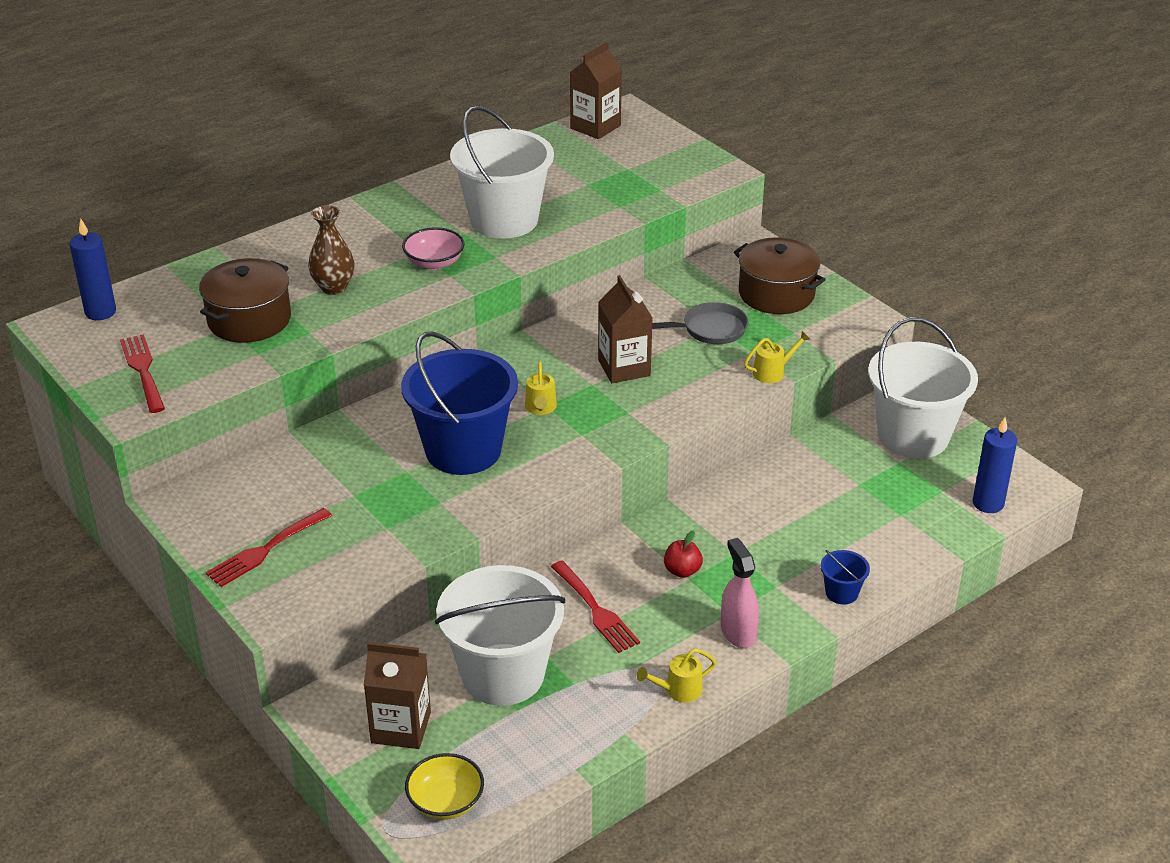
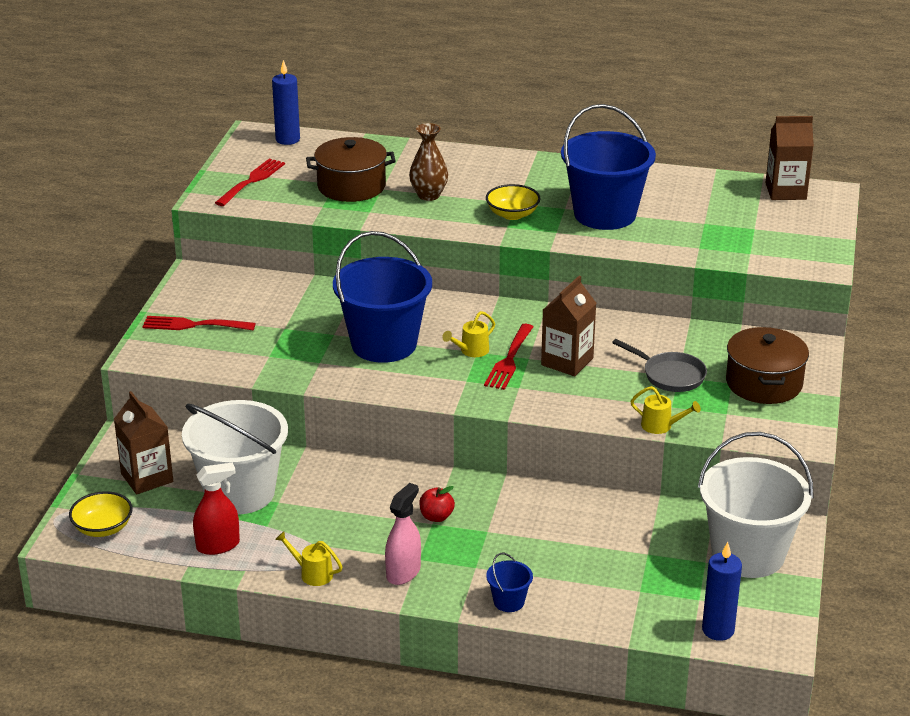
camera: 50 degrees right, 5 degrees down
(434, 262) = (512, 214): pink bowl -> yellow bowl
(504, 220) = (604, 214): white bucket -> blue bucket
(567, 732) = (218, 545): none -> red spray bottle
(595, 610) = (348, 499): red fork -> red fork (509, 360)

